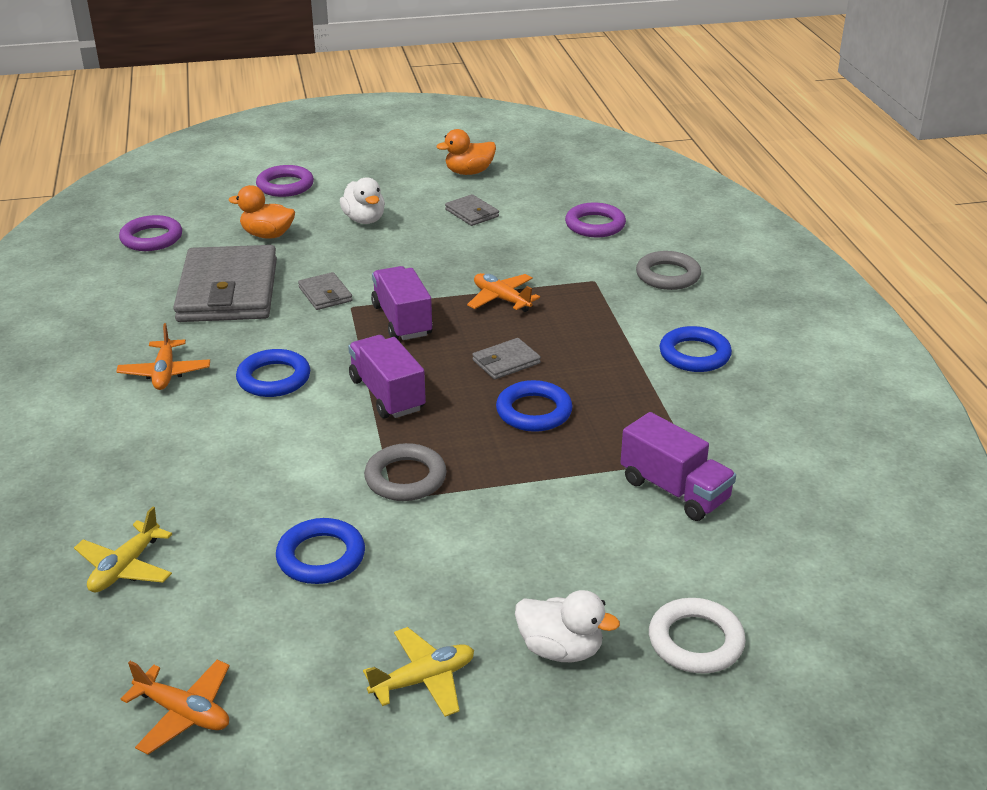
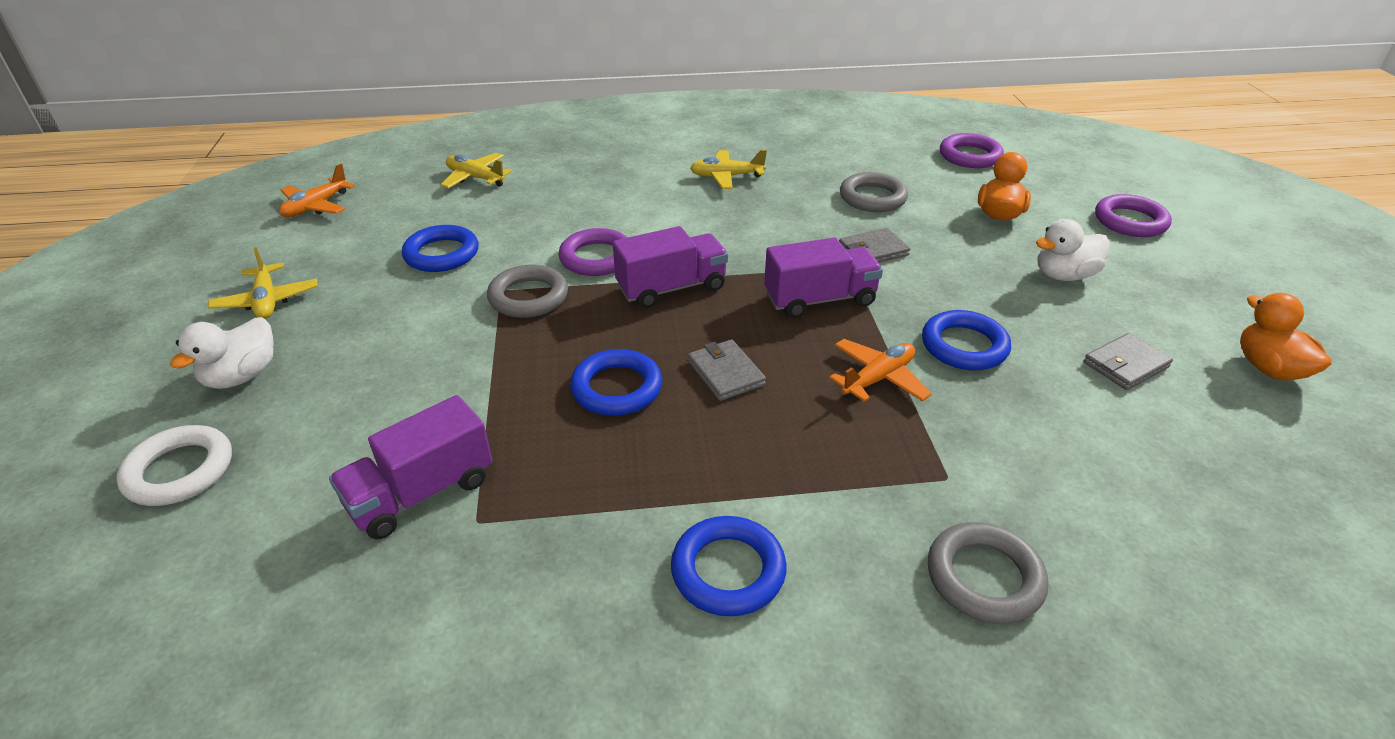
camera: 95 degrees right, 5 degrees up
(165, 373) = (726, 176): orange plane -> yellow plane
(228, 291) = (872, 198): grey wallet -> grey ring
(274, 378) = (710, 226): blue ring -> blue ring (964, 346)
(595, 225) = (1145, 501): purple ring -> purple ring (597, 258)

